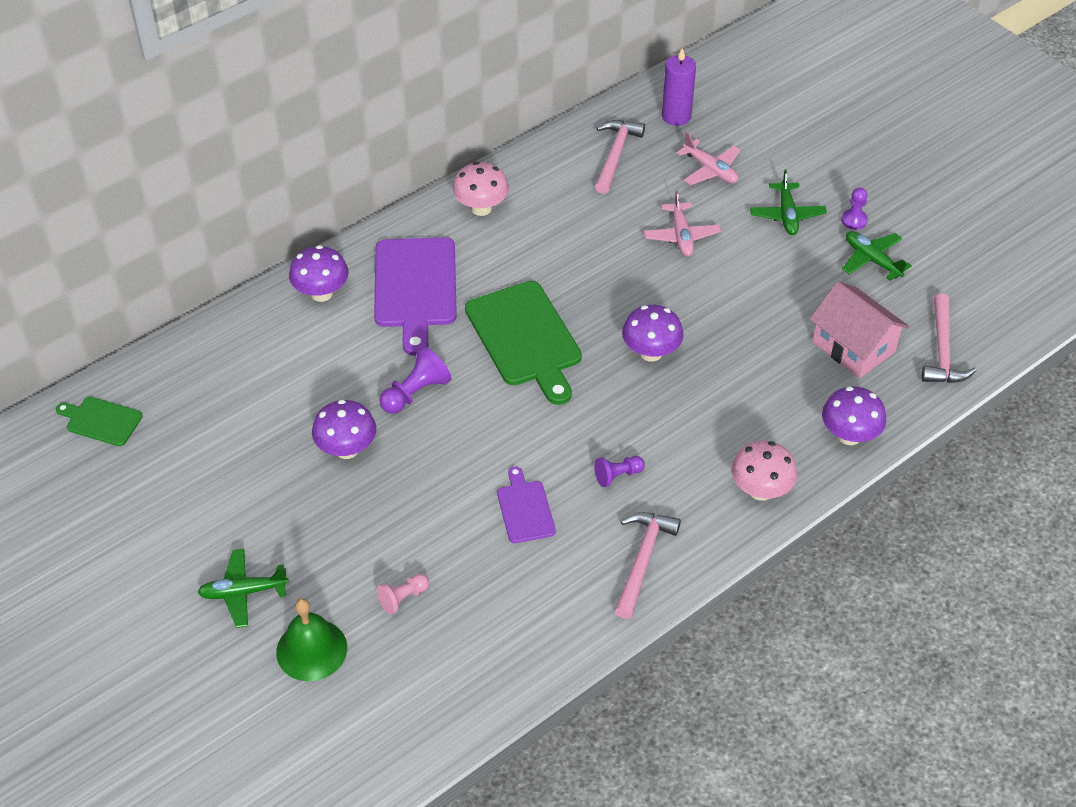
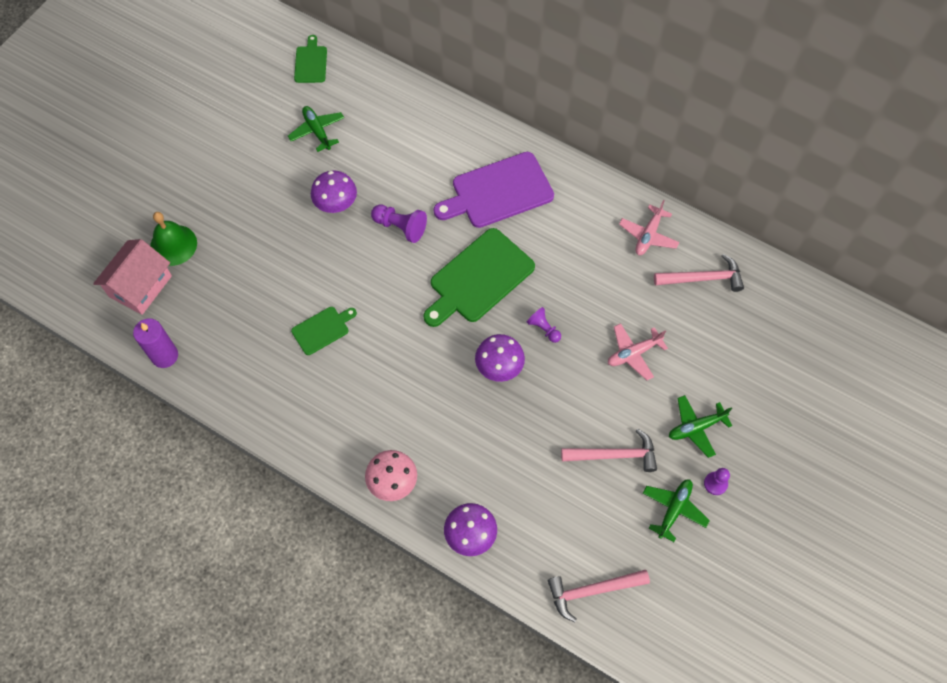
camera: 70 degrees right, 15 degrees up
(243, 592) = (205, 191): green plane -> green plane (317, 131)
(321, 293) = (468, 137): purple mushroom -> none
(403, 598) = (227, 281): pink pawn -> none
(481, 208) = (598, 205): pink mushroom -> none
(525, 509) = (322, 329): purple cutting board -> green cutting board
(617, 475) = (372, 380): purple pawn -> purple pawn (544, 329)
(642, 560) = (303, 418): pink hammer -> pink hammer (614, 455)
(676, 116) = (773, 309): purple candle -> purple candle (164, 356)
(710, 170) = (721, 354): pink plane -> pink plane (648, 235)
(853, 347) = (567, 517): pink house -> pink house (140, 286)

